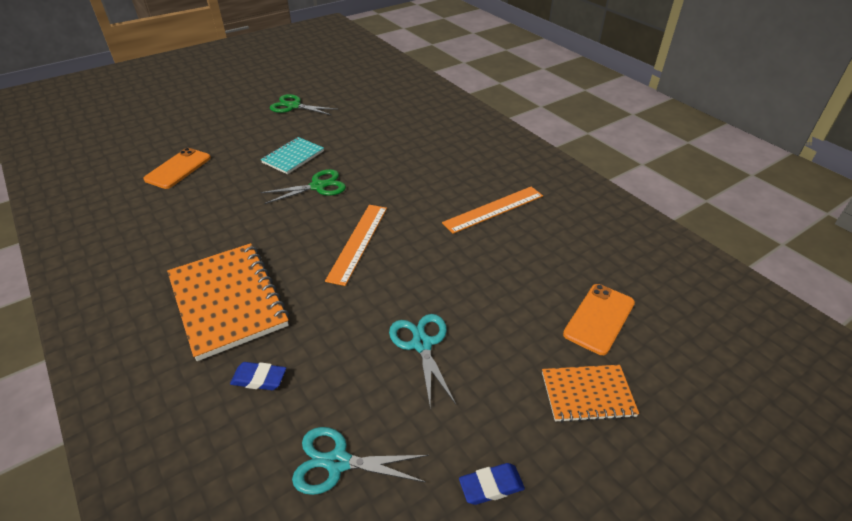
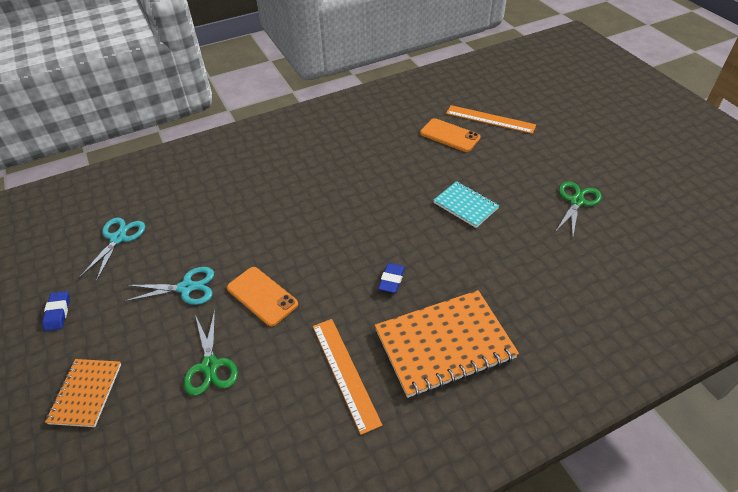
camera: 100 degrees right, 5 degrees up
(227, 301) = (274, 180): orange notebook -> orange notebook (444, 344)
(259, 379) = (197, 201): blue eraser -> blue eraser (391, 280)
(318, 186) = (411, 225): green scissors -> green scissors (210, 366)
(358, 242) = (319, 252): orange ruler -> orange ruler (490, 119)
(599, 318) = (154, 432): orange phone -> orange phone (262, 296)

